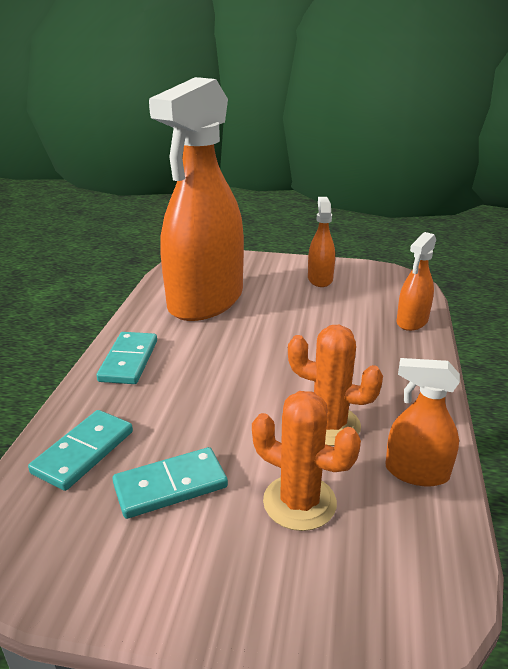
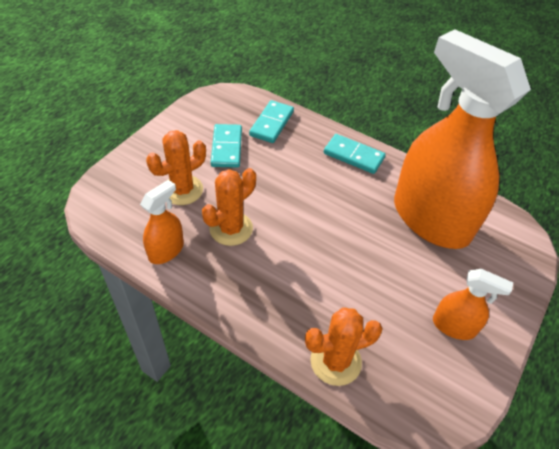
camera: 110 degrees right, 20 degrees up
(84, 452) = (271, 123): turquoise domino -> turquoise domino turned 60 degrees clockwise
(412, 321) = (335, 361): orange spray bottle -> orange cactus

